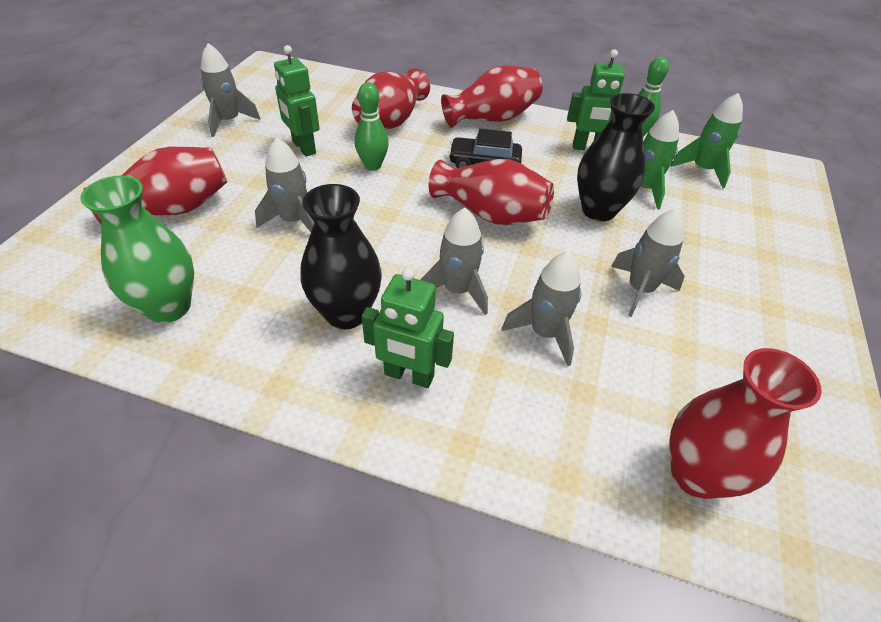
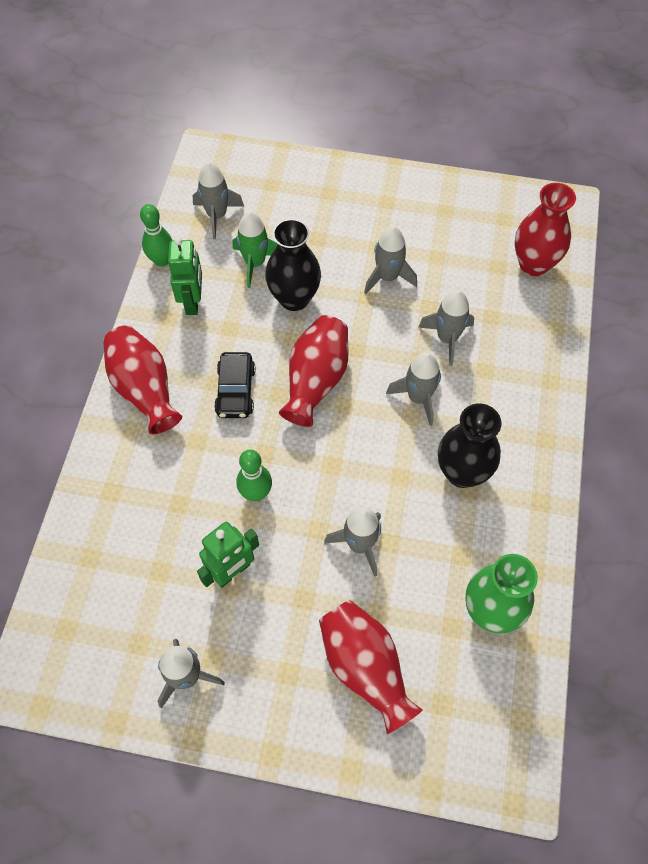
camera: 95 degrees left, 15 degrees up
(391, 121) = (163, 491): red vase -> none
(409, 375) = (508, 420): green robot -> none
(702, 170) = (217, 216): green rocket -> grey rocket

